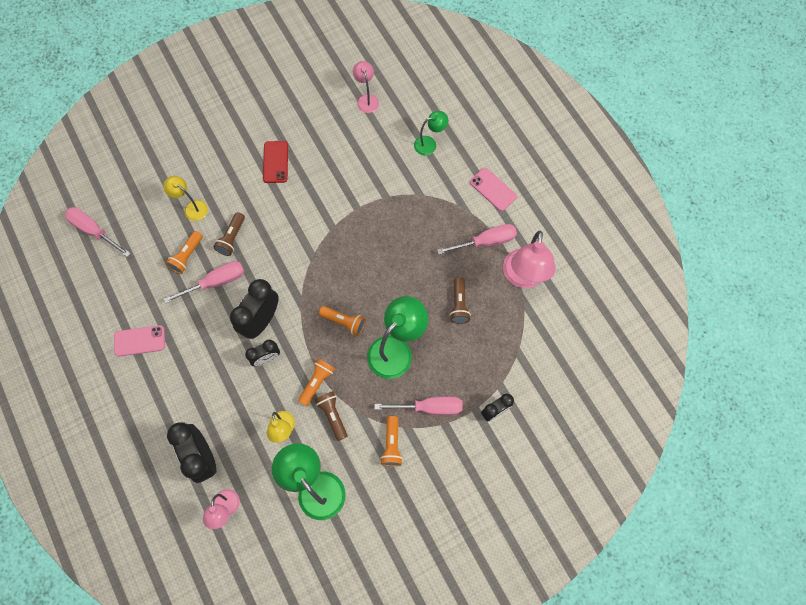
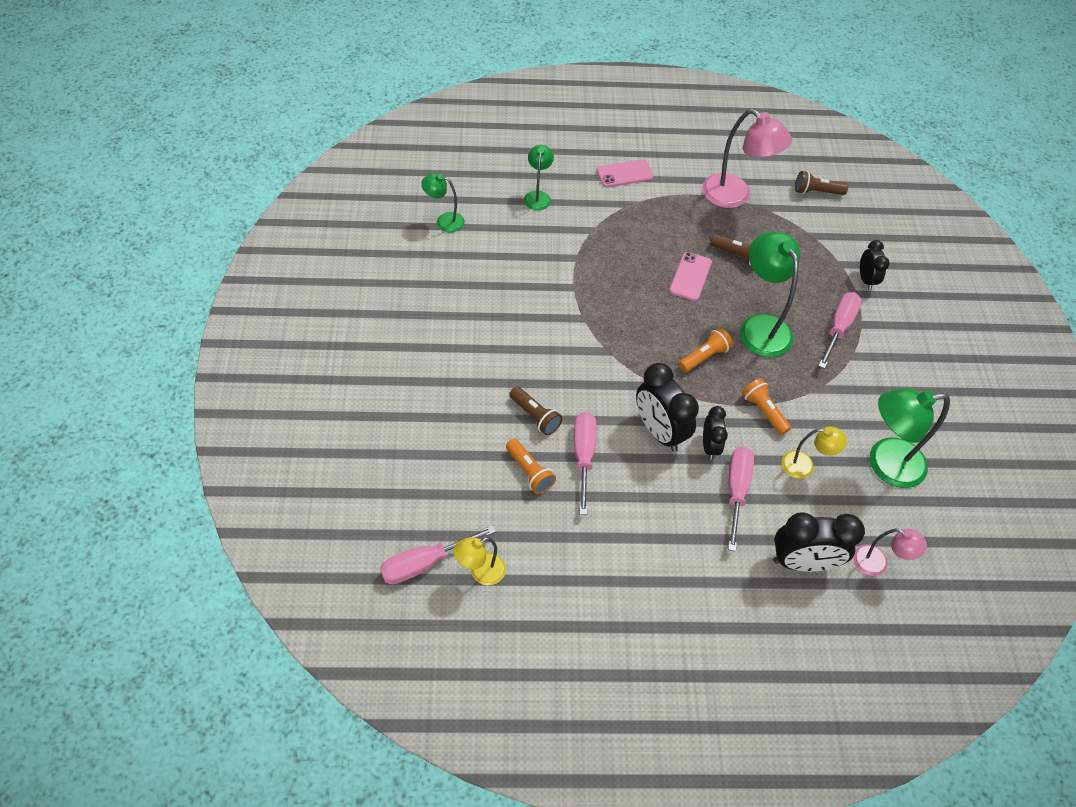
camera: 65 degrees left, 15 degrees down
(139, 341) = (615, 571): pink phone -> pink phone (690, 276)
(192, 207) = (466, 440): yellow lamp -> yellow lamp (481, 572)
(275, 162) = (463, 333): red phone -> none
(333, 415) = (809, 413): brown flashlight -> brown flashlight (816, 192)
(366, 99) = (444, 221): pink lamp -> green lamp
(392, 444) = (865, 376): orange flashlight -> none
(485, 242) = (679, 205): pink screwdriver -> pink screwdriver (736, 491)

